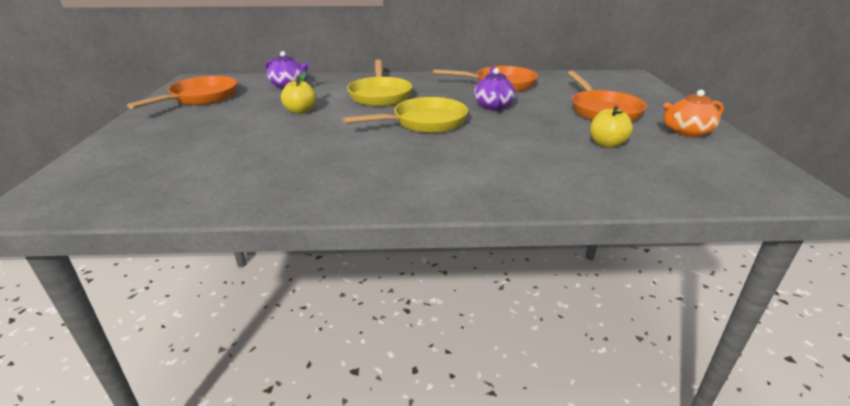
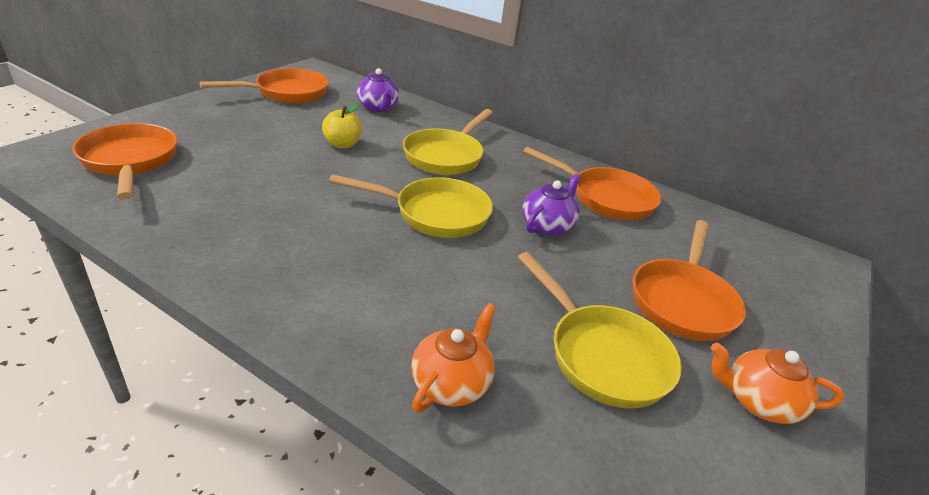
camera: 30 degrees right, 5 degrees up
(143, 175) = (130, 161): none -> orange pan
(564, 184) = (451, 383): none -> orange teapot
(606, 144) = (602, 355): yellow apple -> yellow pan

